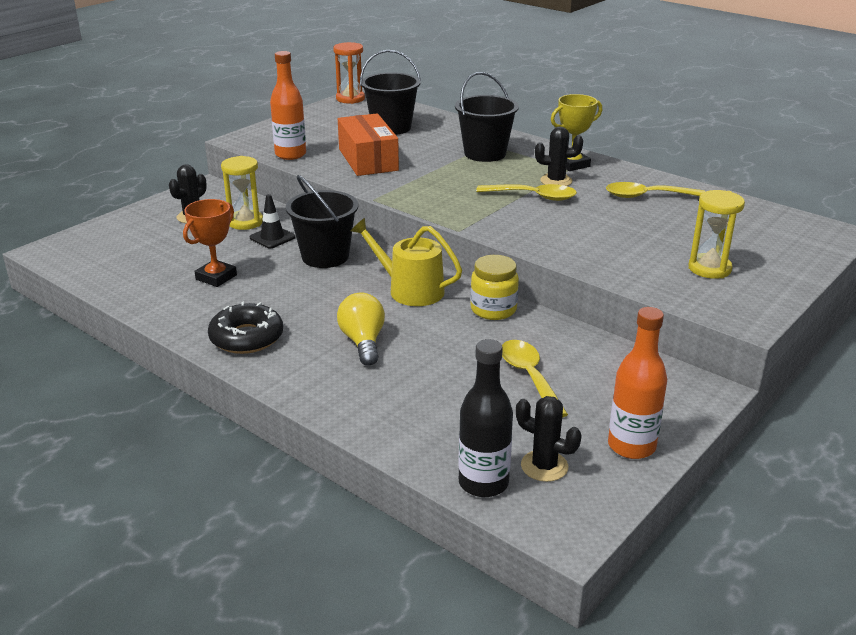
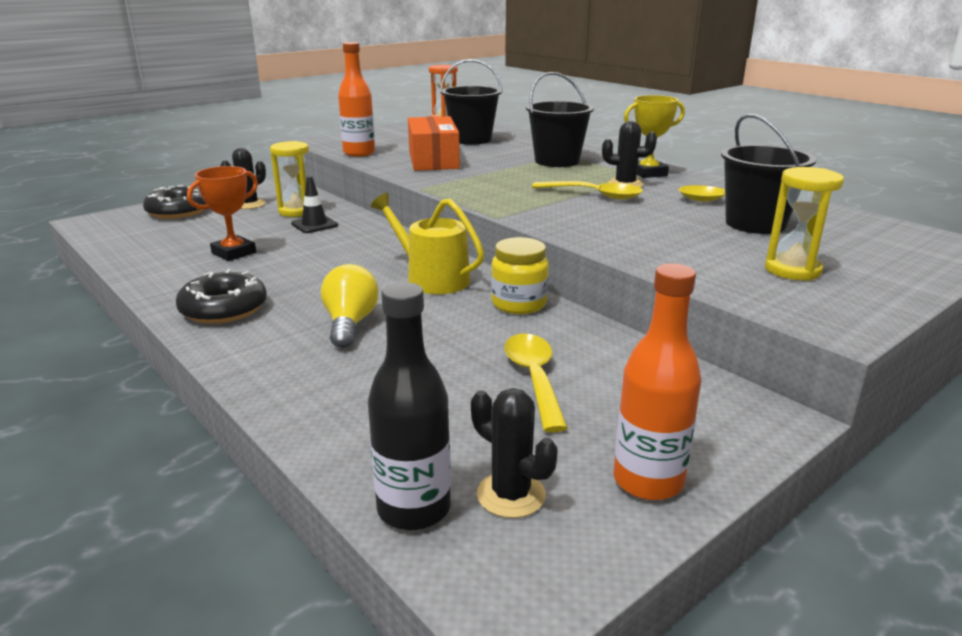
camera: 10 degrees right, 5 degrees down
(127, 231) = (178, 211): none -> black donut
(325, 256) = (358, 243): black bucket -> black bucket (755, 224)

